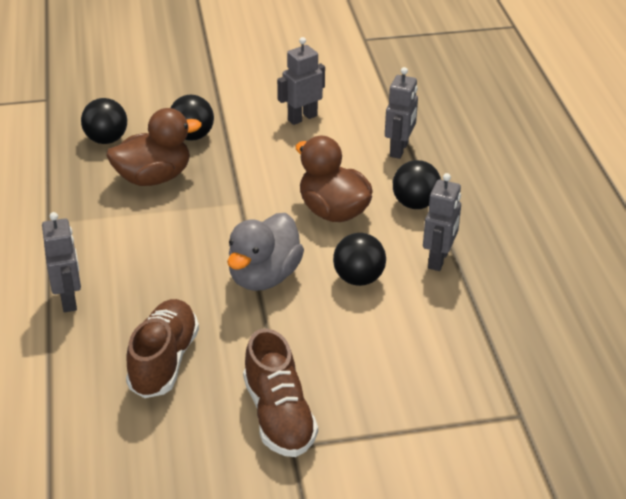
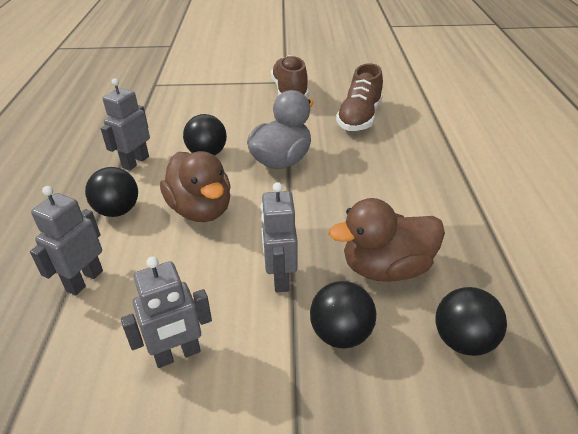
camera: 170 degrees left, 0 degrees up
(69, 300) = (439, 156): grey robot -> grey robot (280, 278)

